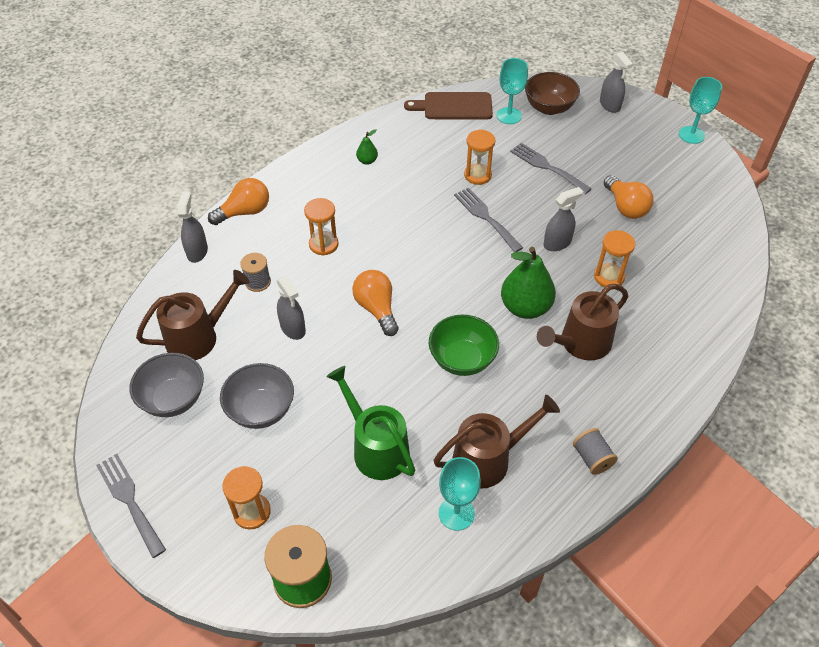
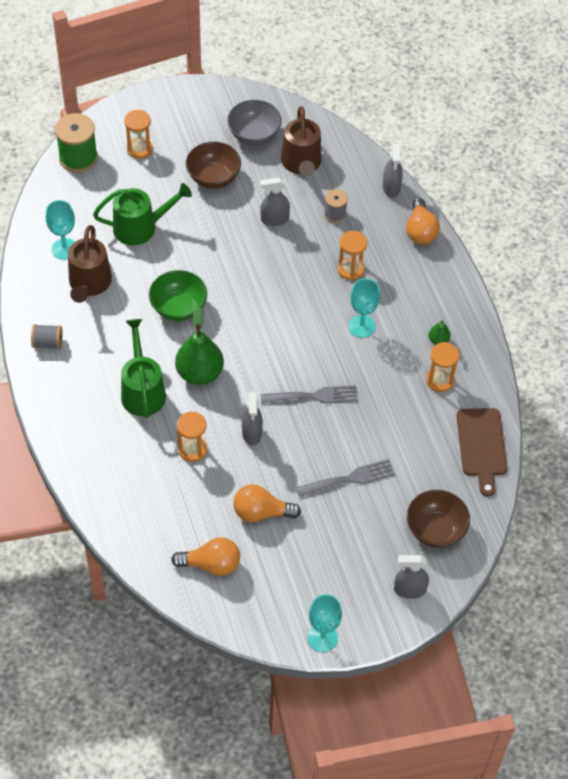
camera: 115 degrees right, 5 degrees up
(129, 500) = (189, 95): grey fork -> none
(197, 251) = (391, 187): grey spray bottle -> grey spray bottle turned 60 degrees clockwise
(261, 410) = (213, 178): grey bowl -> brown bowl
(376, 309) = (260, 276): orange light bulb -> orange light bulb (211, 564)
(454, 106) = (481, 446): brown cutting board -> brown cutting board turned 150 degrees clockwise
(477, 175) = (370, 416): orange hourglass -> orange hourglass (439, 380)
(509, 116) = (442, 486): turquoise goblet -> turquoise goblet (361, 326)
(580, 343) = (142, 390): brown watering can -> green watering can

